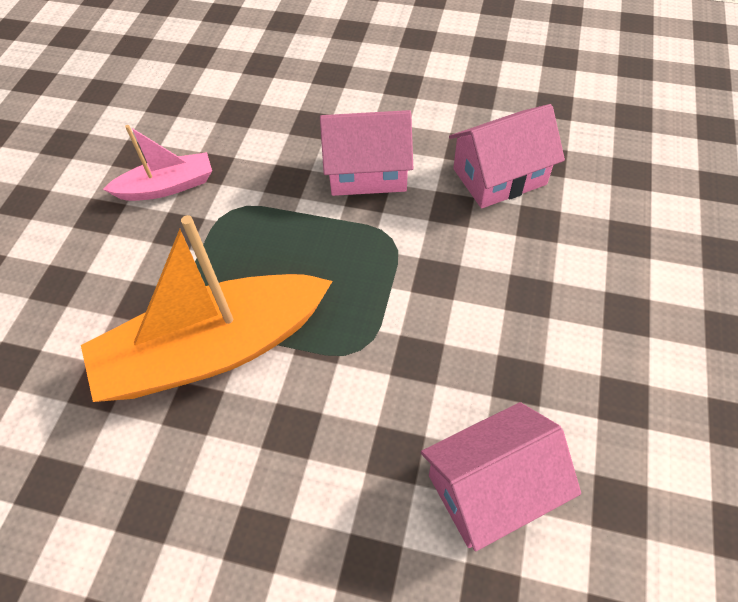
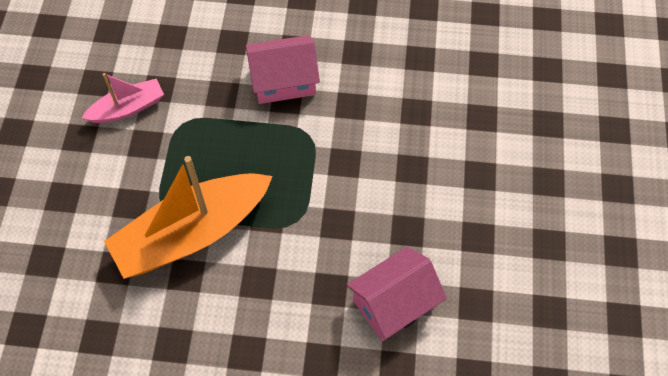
camera: 10 degrees left, 5 degrees up
(499, 176) = (385, 76): pink house -> none

